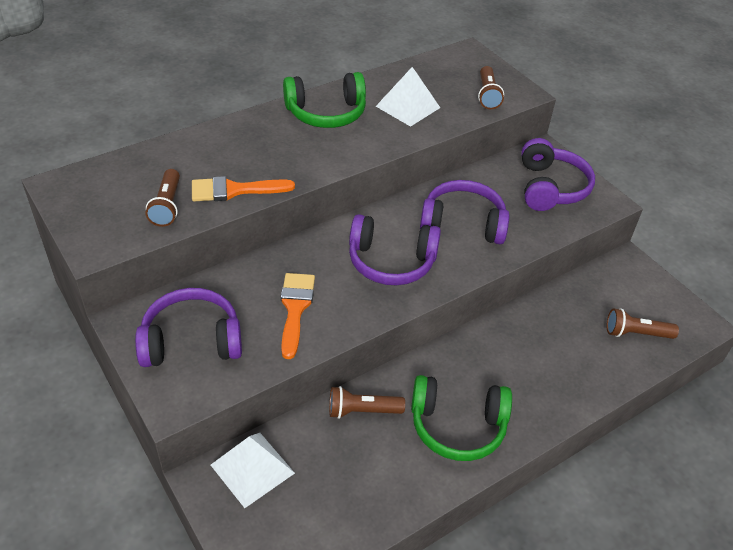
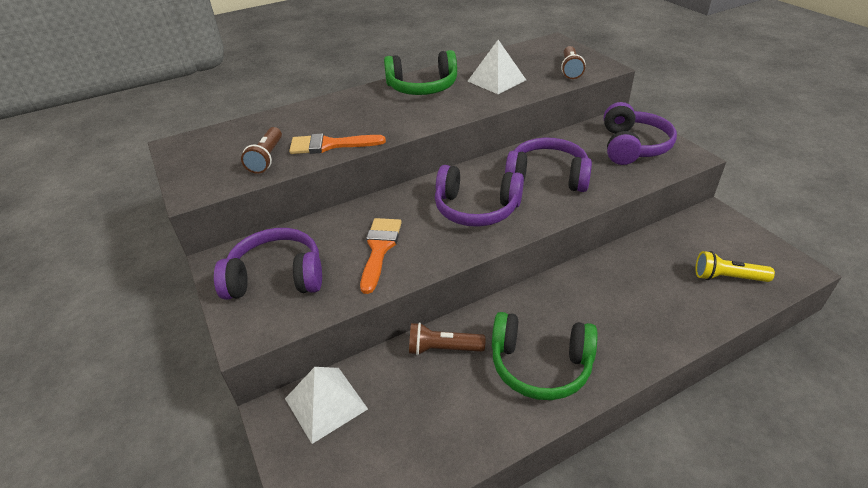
camera: 10 degrees right, 5 degrees down
(636, 333) = (727, 277): brown flashlight -> yellow flashlight

